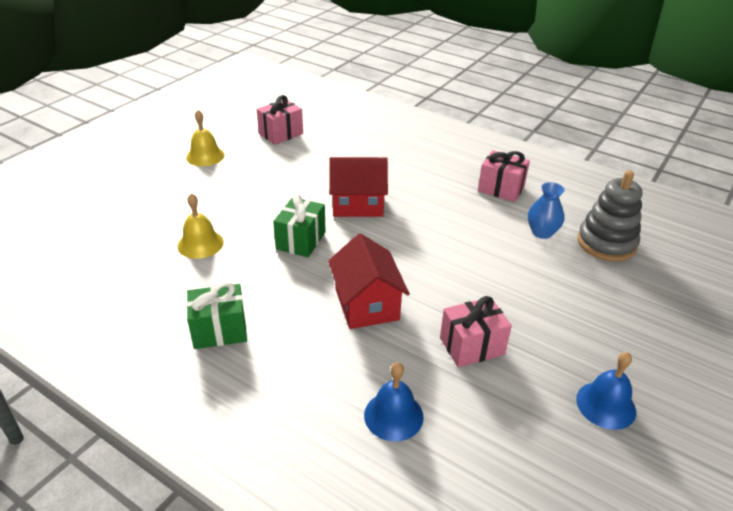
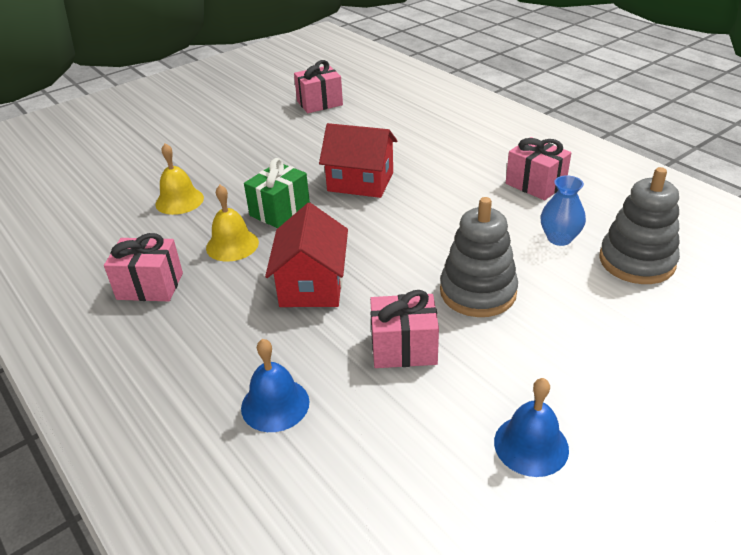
camera: 20 degrees right, 0 degrees up
(205, 156) = (232, 118): yellow bell -> yellow bell (232, 245)
(219, 330) = (150, 286): green gift -> pink gift
(504, 288) = (478, 292): none -> grey stacking toy

